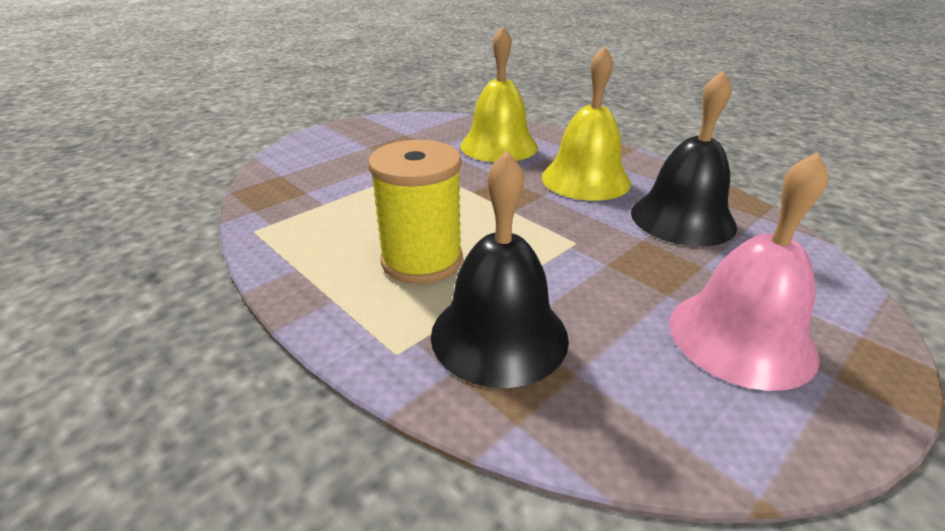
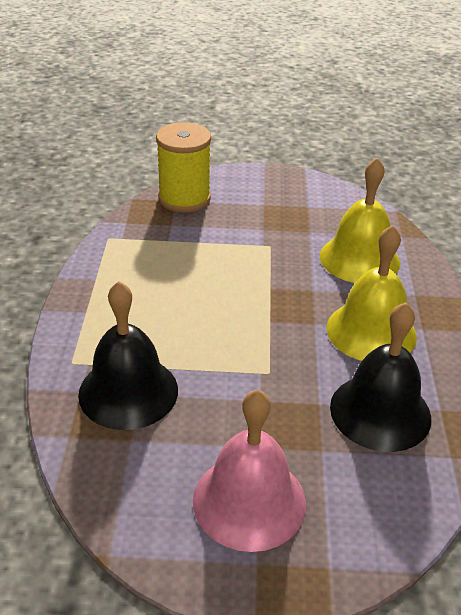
camera: 45 degrees right, 5 degrees up
(422, 260) = (160, 318): yellow spool -> yellow spool (184, 199)

